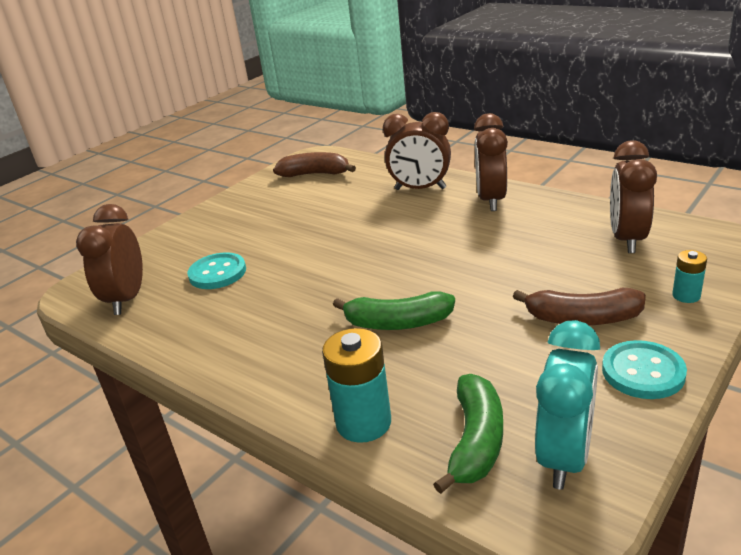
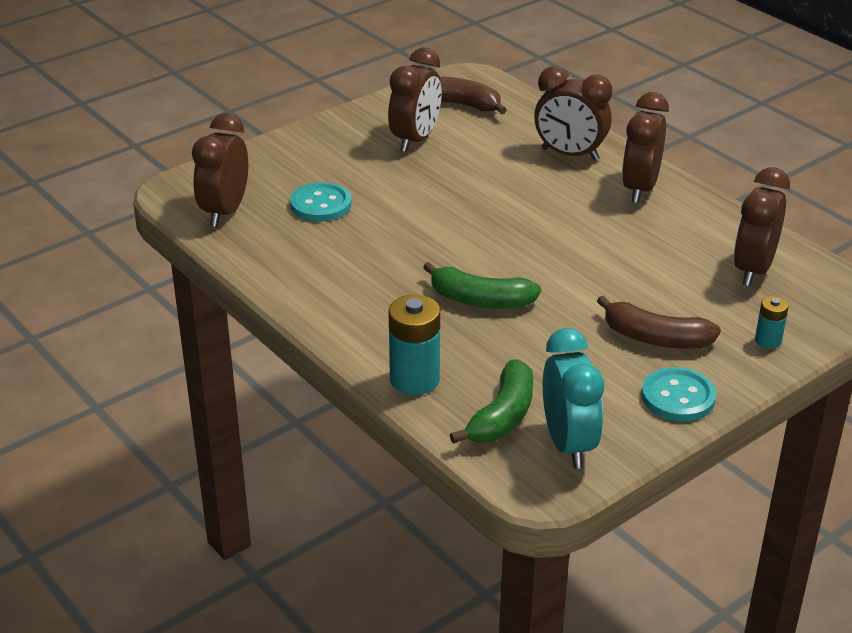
camera: 10 degrees right, 5 degrees up
(287, 205) = (415, 140): none -> brown clock
(564, 457) = (568, 444): turquoise clock -> turquoise clock turned 45 degrees counterclockwise

